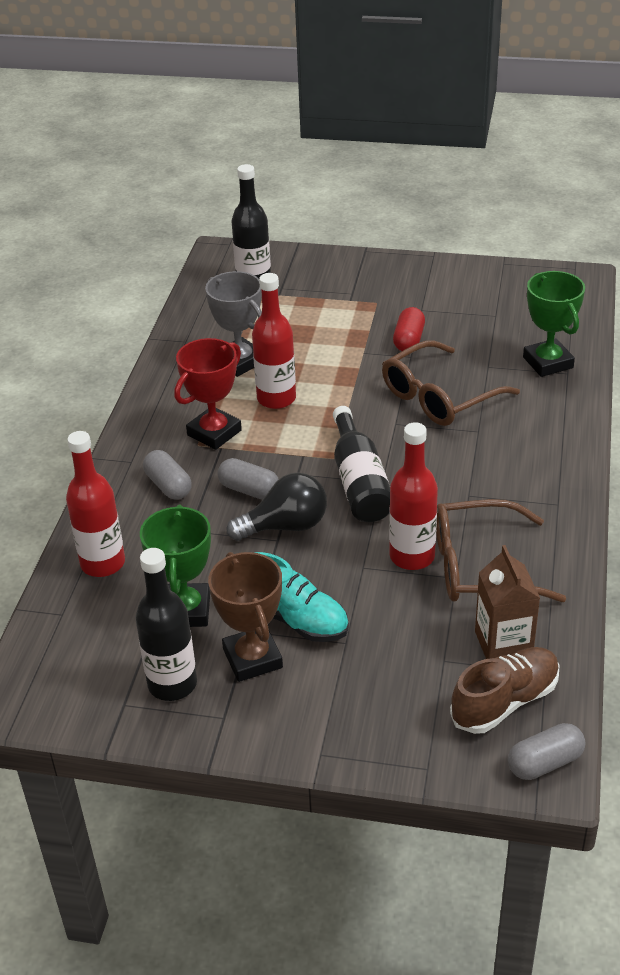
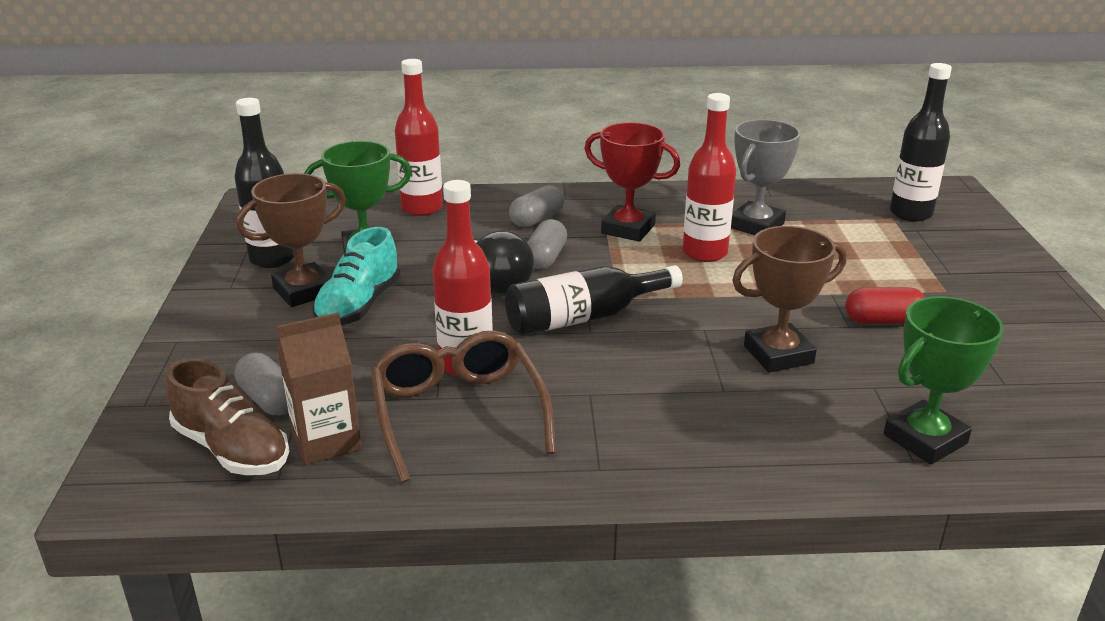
camera: 75 degrees right, 10 degrees down
(439, 396) = (778, 354): brown glasses -> brown trophy
(544, 763) = (133, 486): grey capsule -> grey capsule (269, 400)

